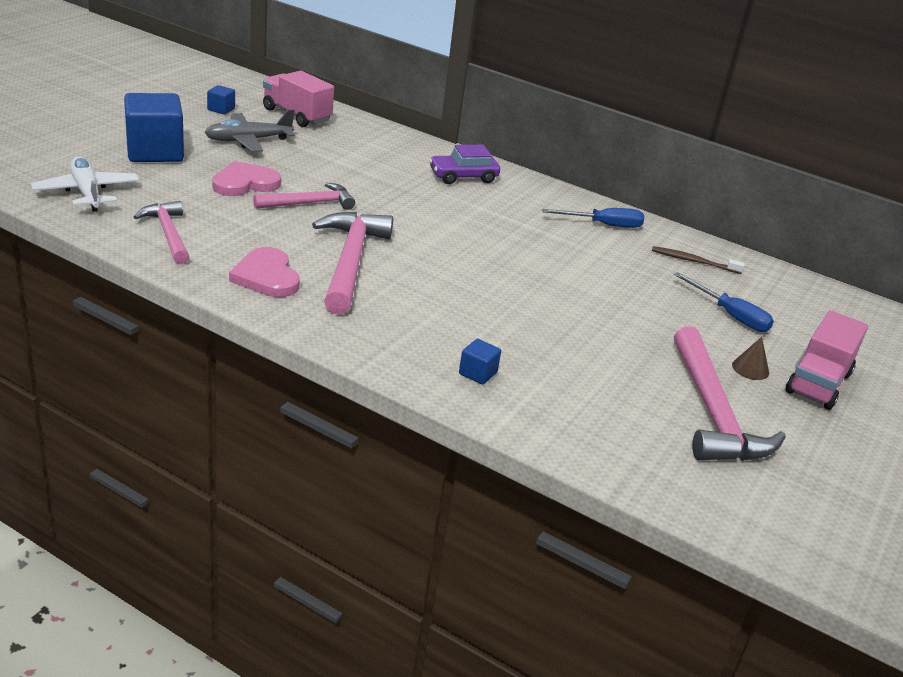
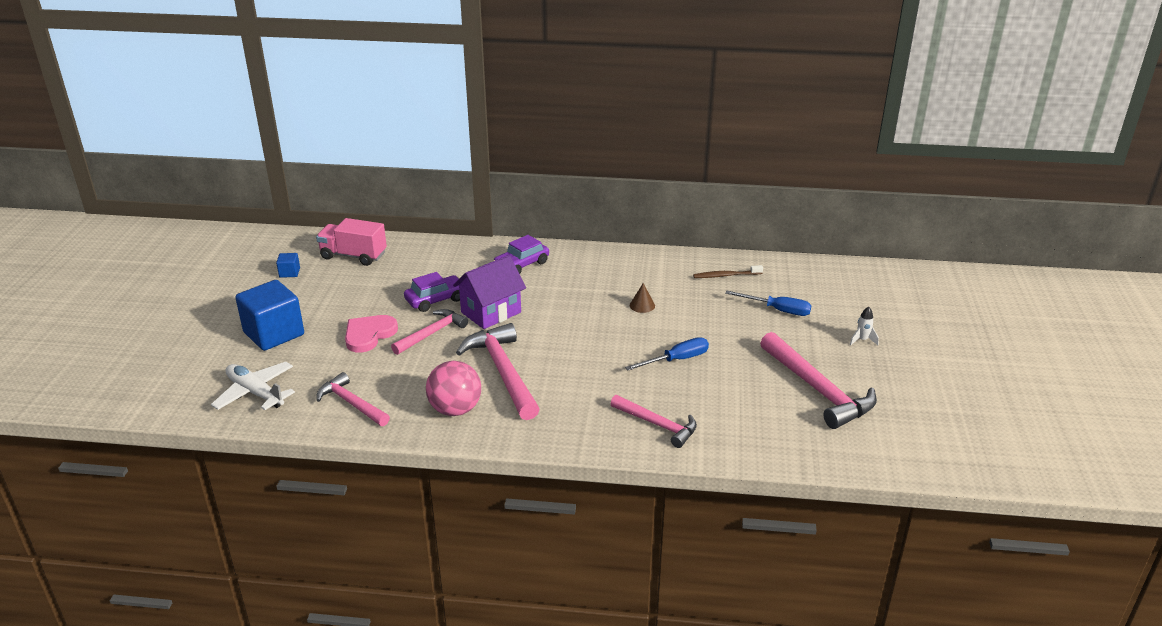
camera: 20 degrees left, 0 degrees up
(248, 140) = (337, 294): grey plane -> none
(266, 276) = (455, 409): pink heart -> pink ball
(342, 177) = (436, 300): none -> purple car
(389, 206) = (491, 312): none -> purple house
(478, 373) = (657, 425): blue cube -> pink hammer
(603, 225) = (647, 269): blue screwdriver -> blue screwdriver (676, 360)
(750, 368) = (817, 347): brown cone -> brown cone (642, 305)
(818, 383) = (862, 340): pink truck -> white rocket

